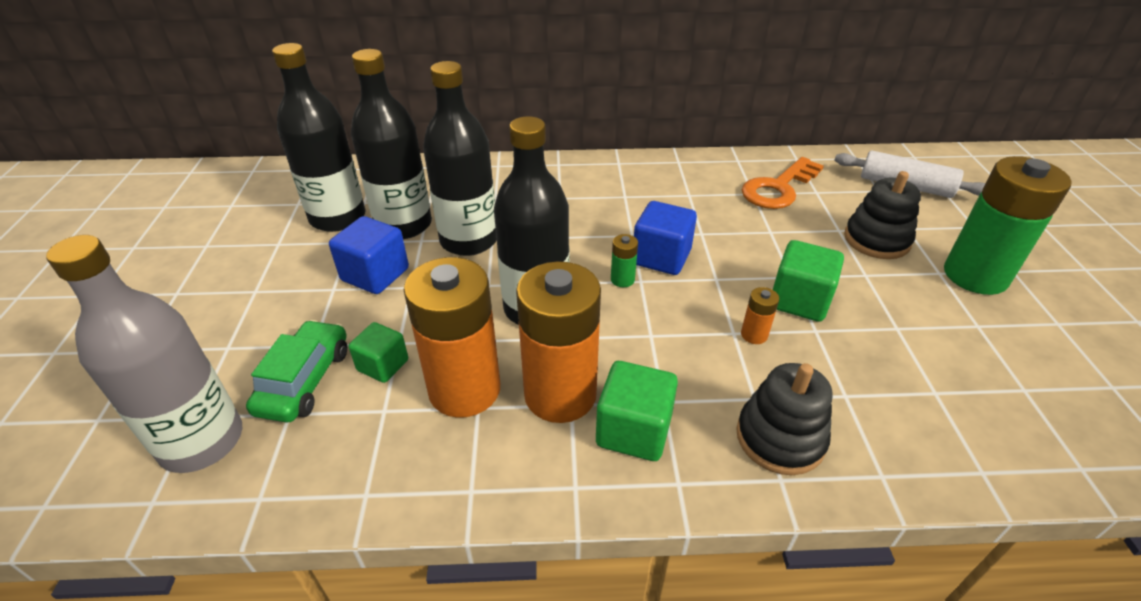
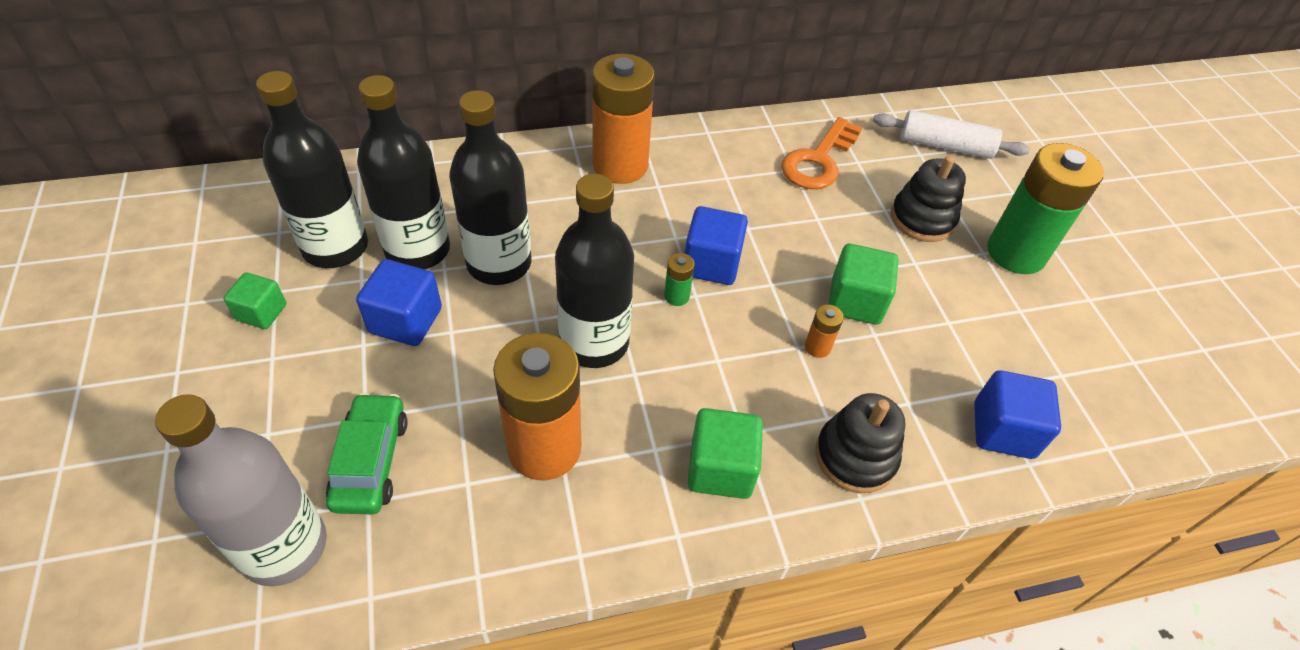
camera: 15 degrees left, 10 degrees up
(383, 365) = (450, 432): green cube -> green cube (262, 312)
(560, 394) = (642, 440): orange battery -> orange battery (620, 165)
(952, 434) = (1003, 430): none -> blue cube

